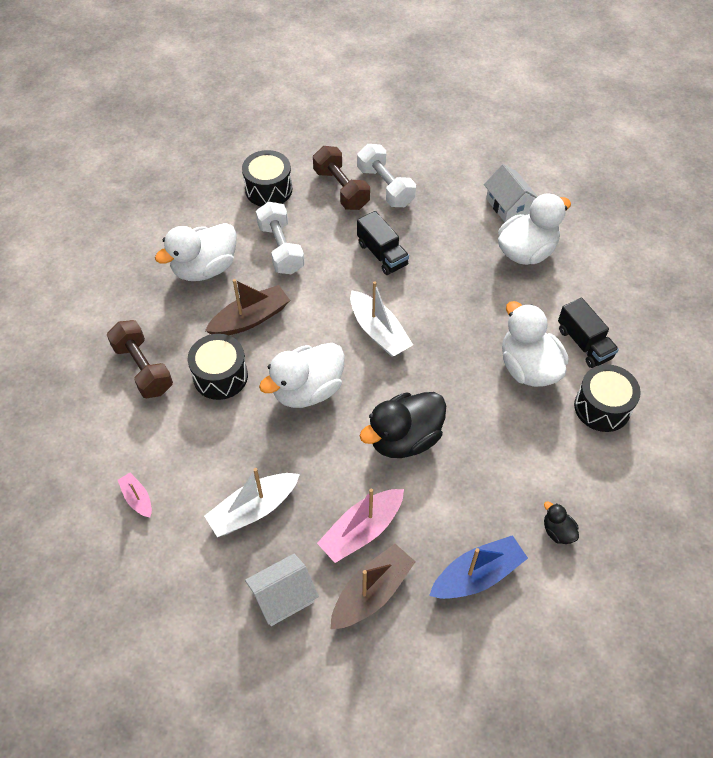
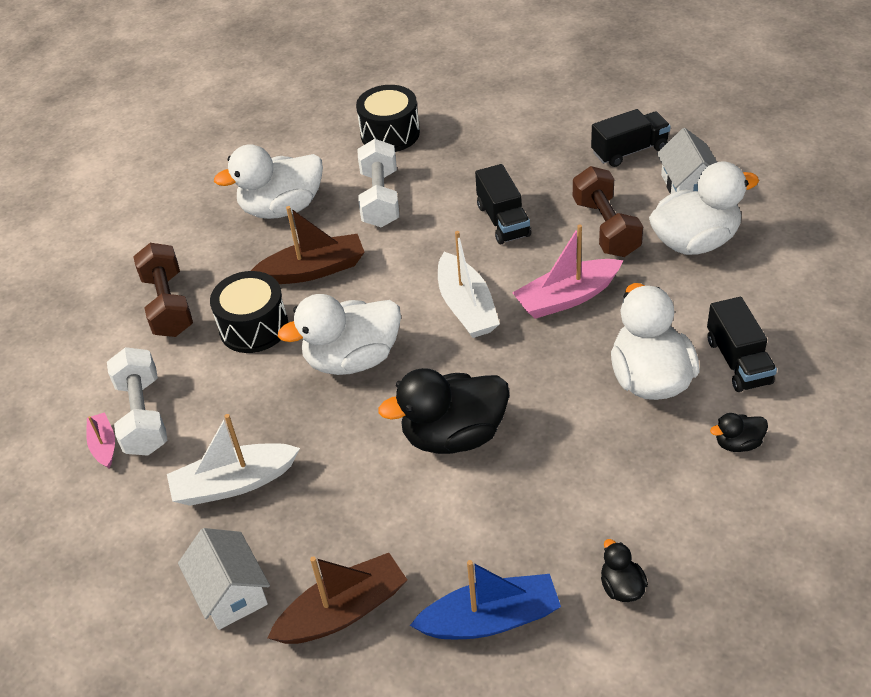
camera: 20 degrees right, 10 degrees down
(283, 597) = (230, 593): white house -> white house turned 75 degrees clockwise
(341, 189) = (478, 143): brown dumbbell -> brown dumbbell (606, 228)
(362, 530) = (358, 534): pink boat -> pink boat (567, 298)
(385, 187) = (535, 147): white dumbbell -> white dumbbell (143, 416)
(456, 181) = (629, 151): none -> black truck
(602, 407) = (738, 443): black drum -> black duck

